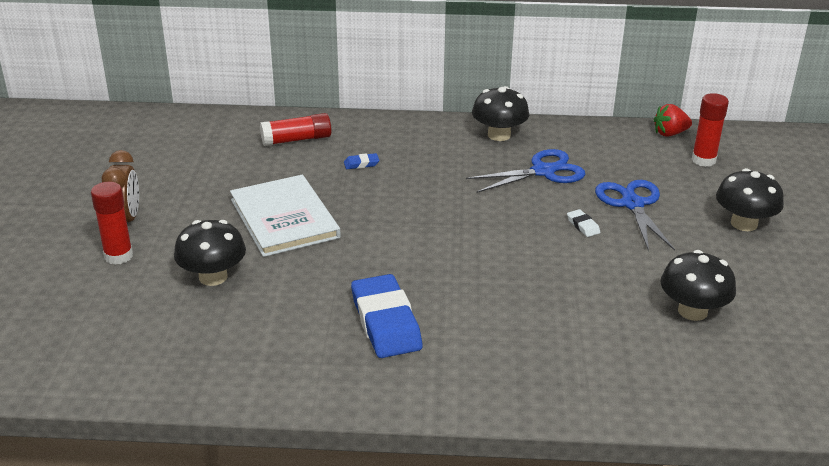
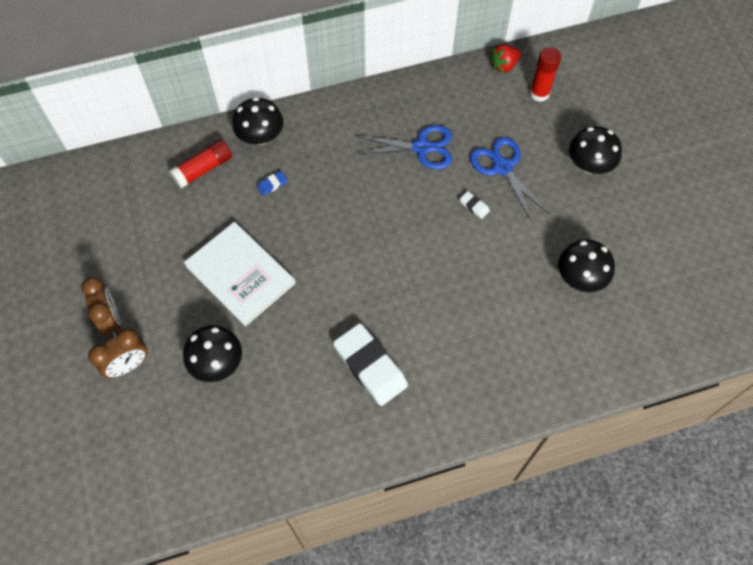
camera: 20 degrees left, 30 degrees up
(118, 256) = (128, 365): red glue stick -> brown clock
(386, 322) = (370, 366): blue eraser -> white eraser
(499, 135) = (369, 110): black mushroom -> black mushroom (260, 136)
(543, 171) = (421, 147): blue scissors -> blue scissors turned 45 degrees clockwise

